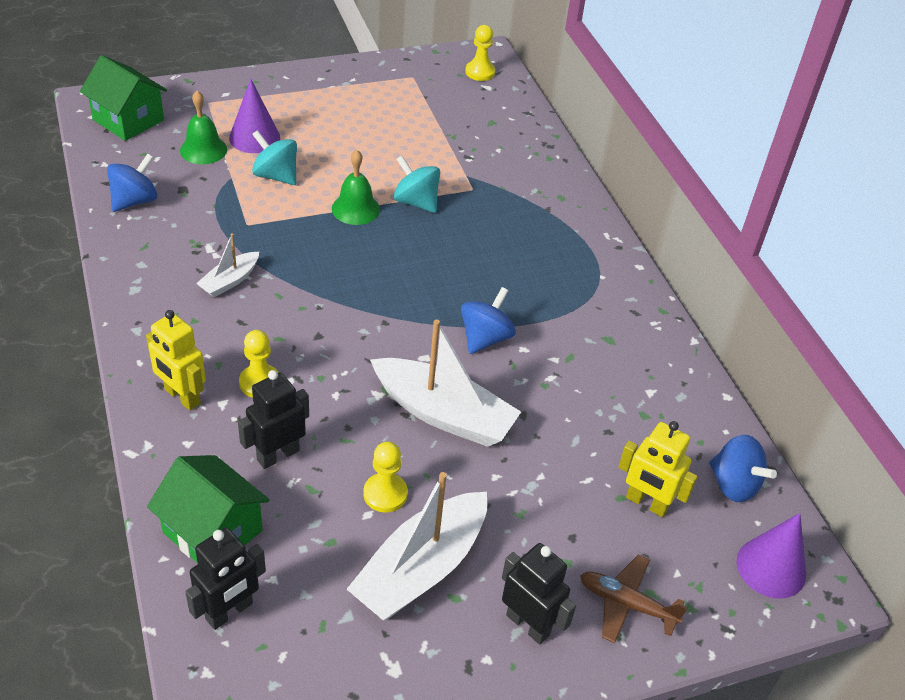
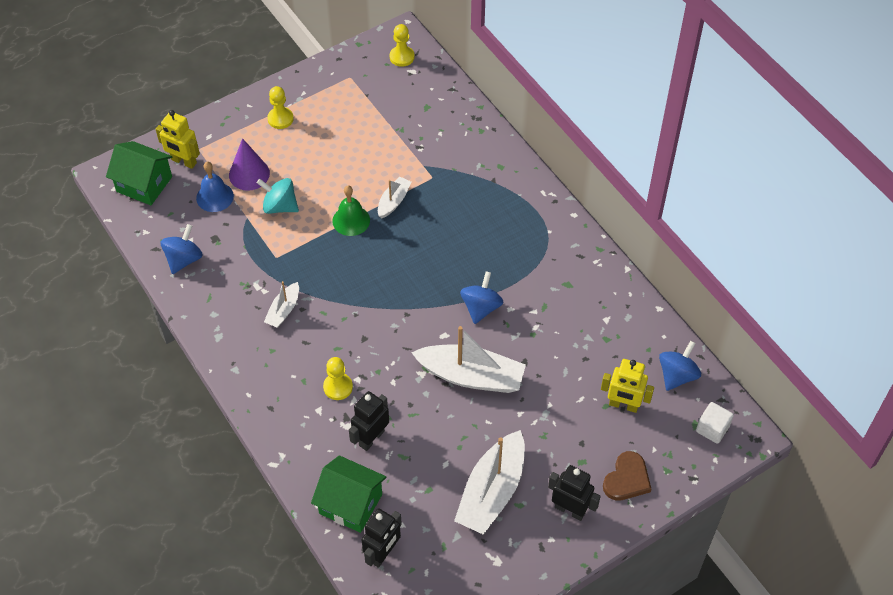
camera: 10 degrees left, 10 degrees up
(182, 397) = (289, 413): yellow robot -> yellow robot (183, 161)
(203, 150) = (215, 197): green bell -> blue bell
(385, 494) = (452, 446): yellow pawn -> yellow pawn (280, 119)
(416, 202) = (393, 201): turquoise spinning top -> white boat
(626, 604) = (627, 479): brown plane -> brown heart
(734, 484) = (677, 375): blue spinning top -> blue spinning top turned 90 degrees counterclockwise
(771, 567) = (712, 429): purple cone -> white cube

